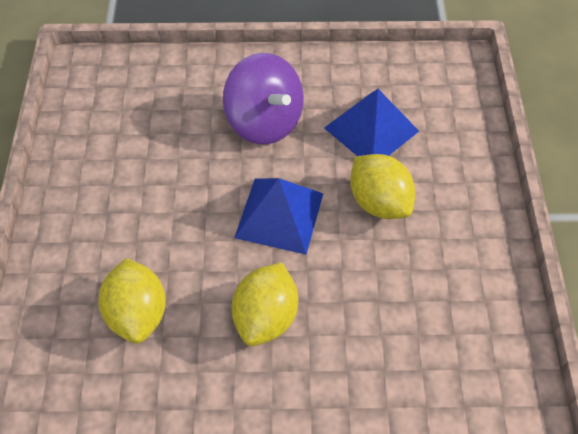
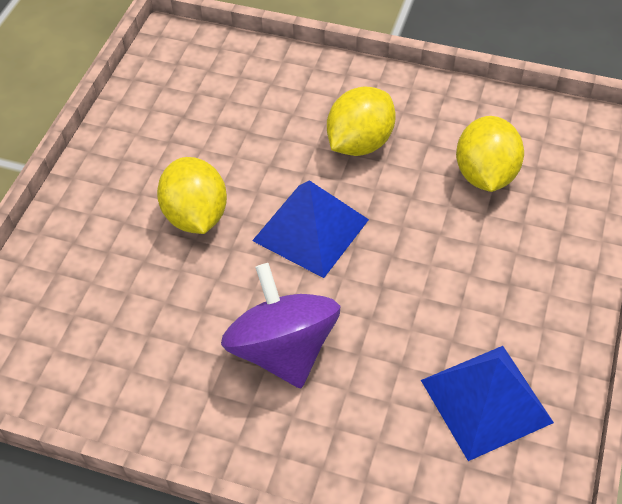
camera: 160 degrees left, 5 degrees down
(371, 129) = (155, 301): blue pyramid -> blue pyramid (485, 401)

